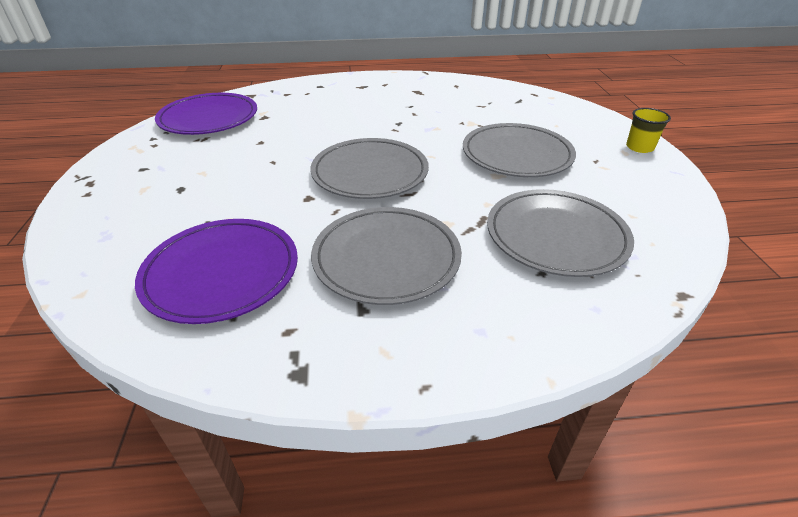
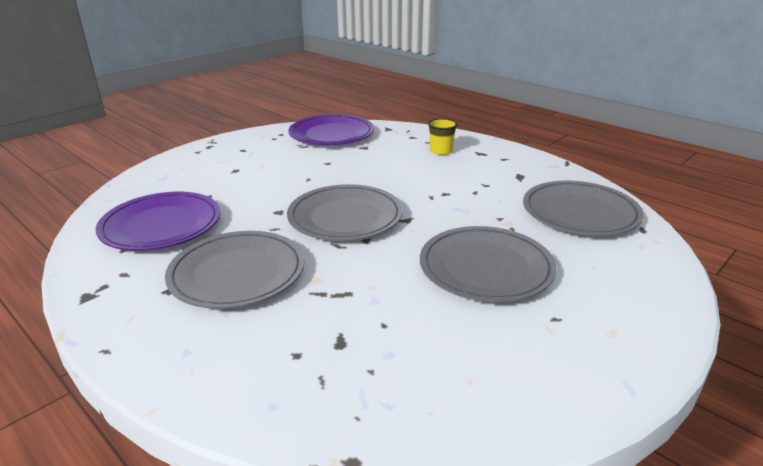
camera: 50 degrees right, 10 degrees down
(556, 236) = (365, 342): grey plate -> grey plate (580, 213)
(639, 147) = (644, 339): yellow cup -> yellow cup (441, 151)

